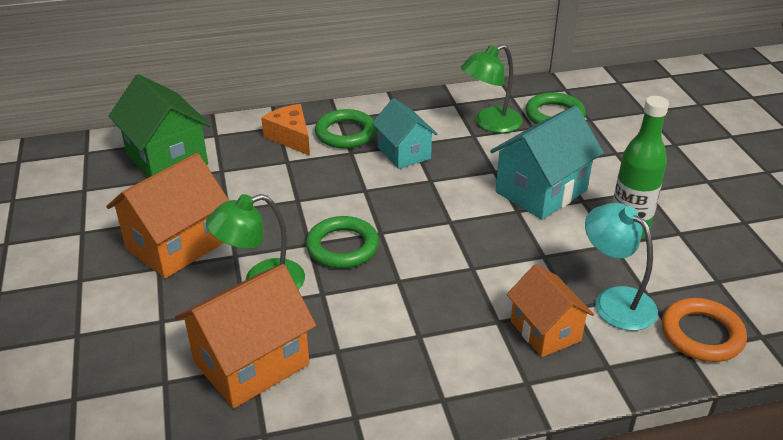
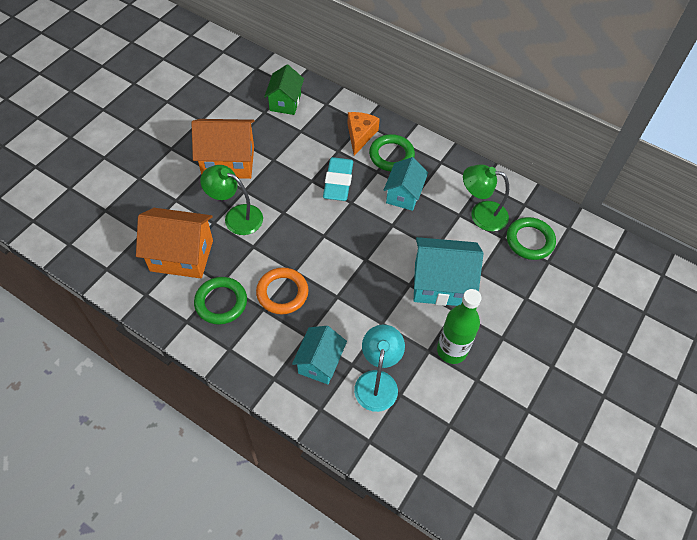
camera: 45 degrees right, 20 degrees up
(167, 159) = (285, 102): green house -> green house, size x0.65
(327, 183) = (338, 182): none -> turquoise eraser
(342, 247) = (295, 228): green ring -> green ring (221, 302)
(545, 331) = (320, 362): orange house -> turquoise house
(701, 334) = (391, 441): orange ring -> orange ring (282, 293)

